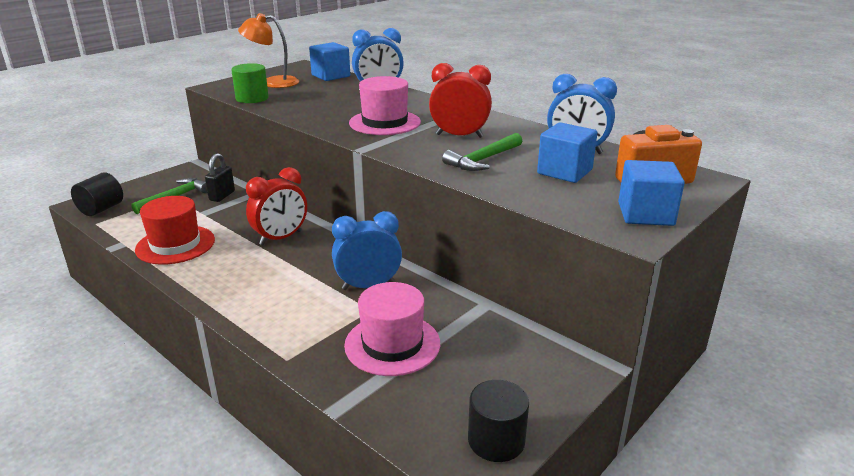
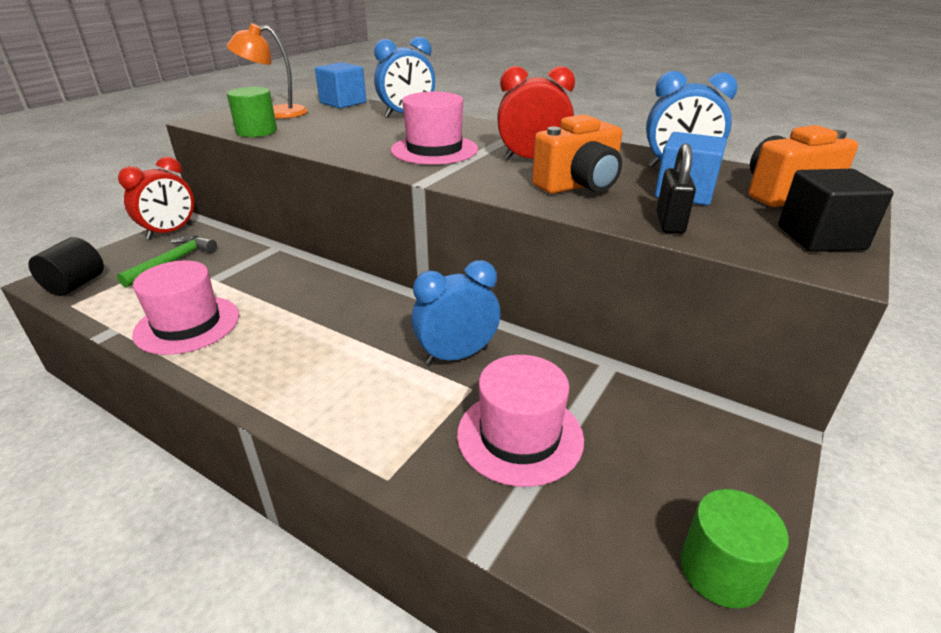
camera: 10 degrees left, 5 degrees up
(175, 245) = (187, 324): red hat -> pink hat
(222, 196) = (234, 255): black padlock -> black padlock (669, 223)
(281, 238) = (324, 302): red clock -> red clock (170, 232)
(483, 160) = (579, 185): green hammer -> orange camera
(496, 440) = (721, 570): black cylinder -> green cylinder
(645, 214) = (820, 238): blue cube -> black cube

